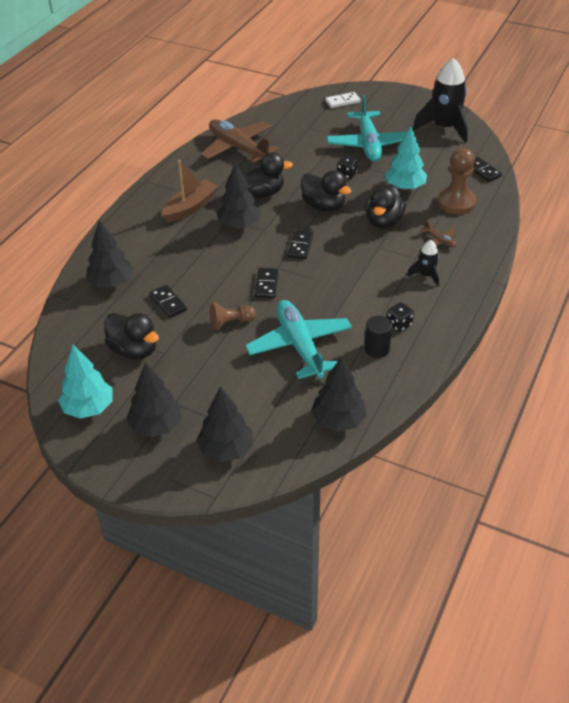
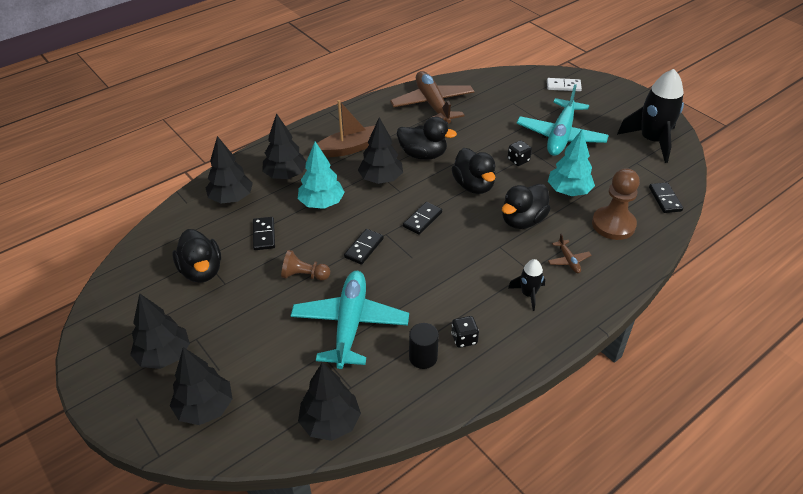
camera: 25 degrees right, 0 degrees up
(88, 408) = (123, 313): turquoise tree -> turquoise tree (321, 203)
(148, 248) = (286, 175): none -> black tree

